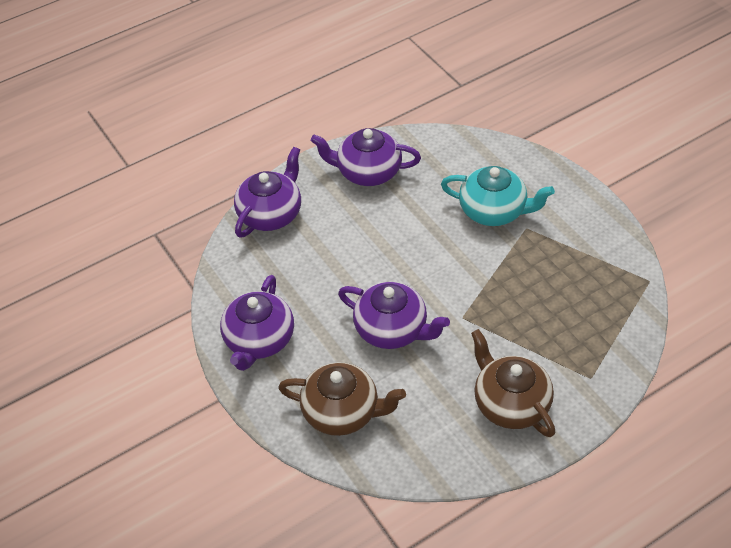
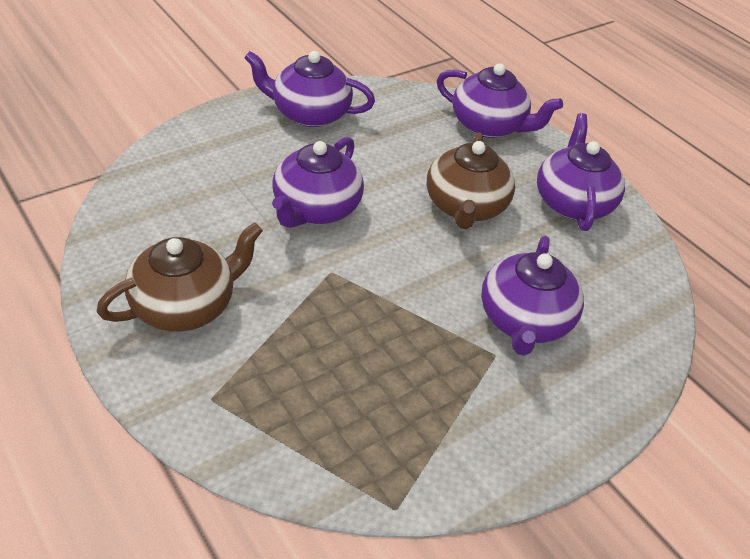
camera: 80 degrees right, 5 degrees down
(342, 412) = (205, 165): brown teapot -> brown teapot (465, 207)
(494, 211) = (524, 321): turquoise teapot -> purple teapot

